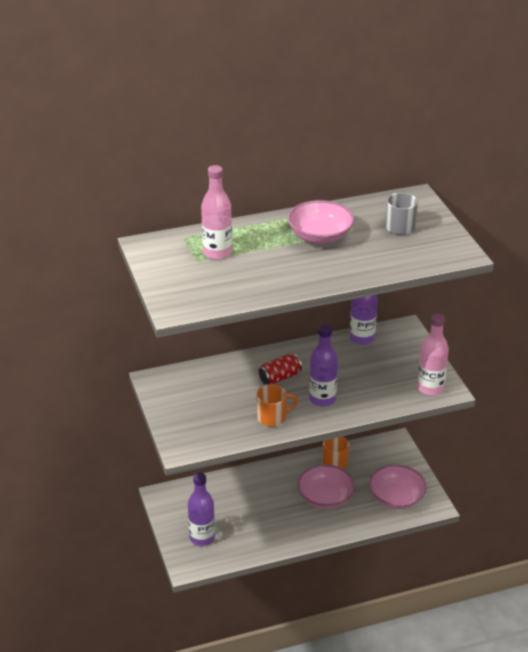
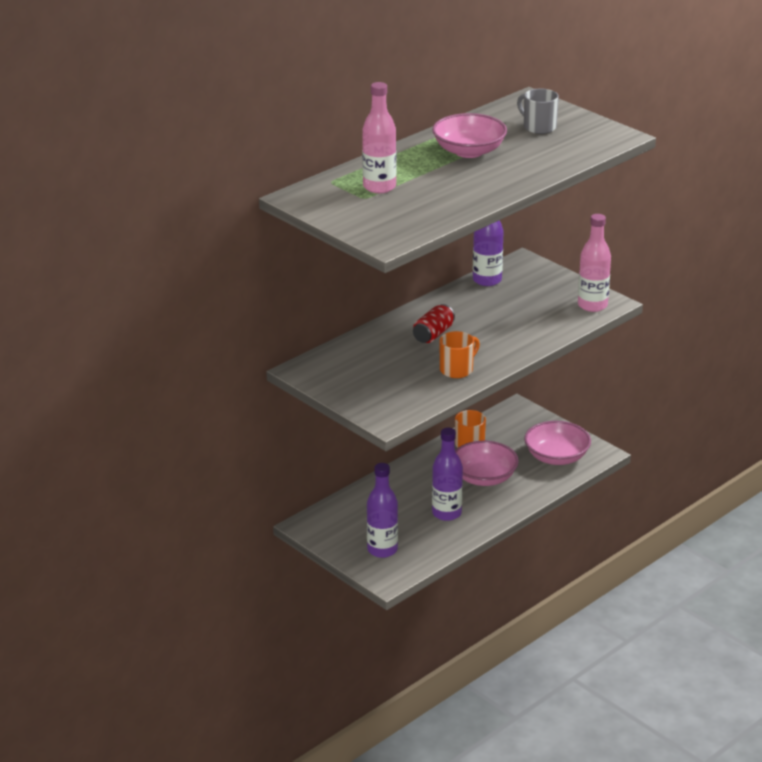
camera: 25 degrees left, 5 degrees down
(322, 399) = (493, 341): purple bottle -> purple bottle (446, 513)

